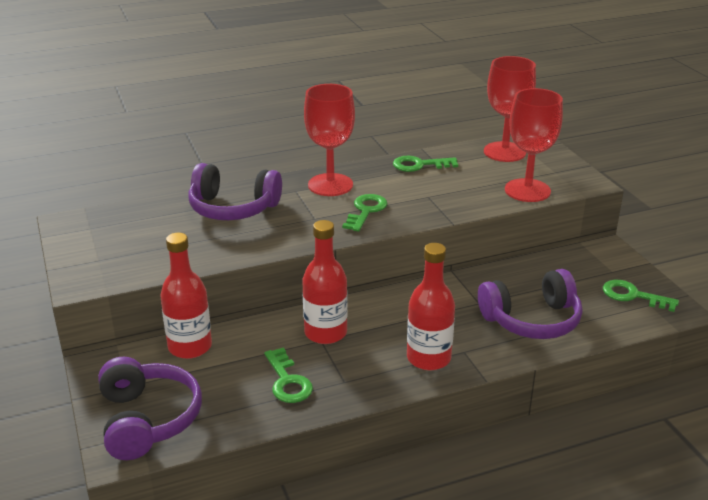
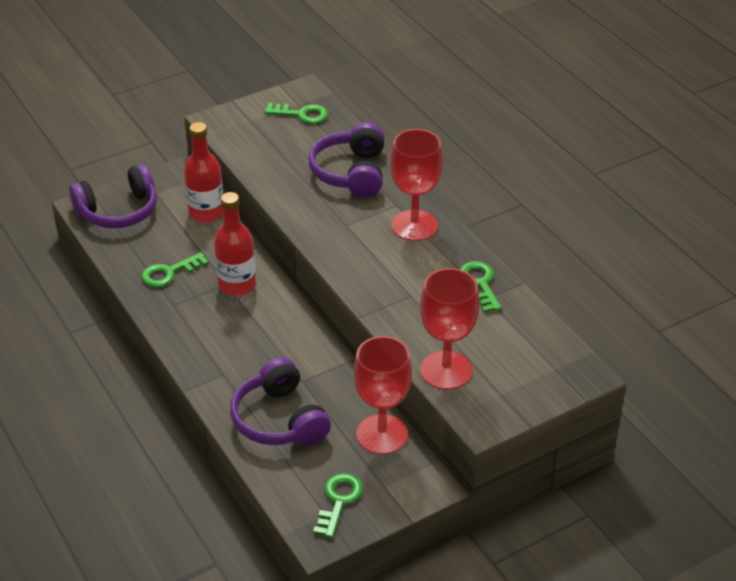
camera: 80 degrees right, 10 degrees up
(366, 211) = (368, 255): green key -> green key (301, 114)
(428, 358) = (210, 351): red bottle -> none
(504, 152) = (538, 350): red goblet -> red goblet (382, 434)

